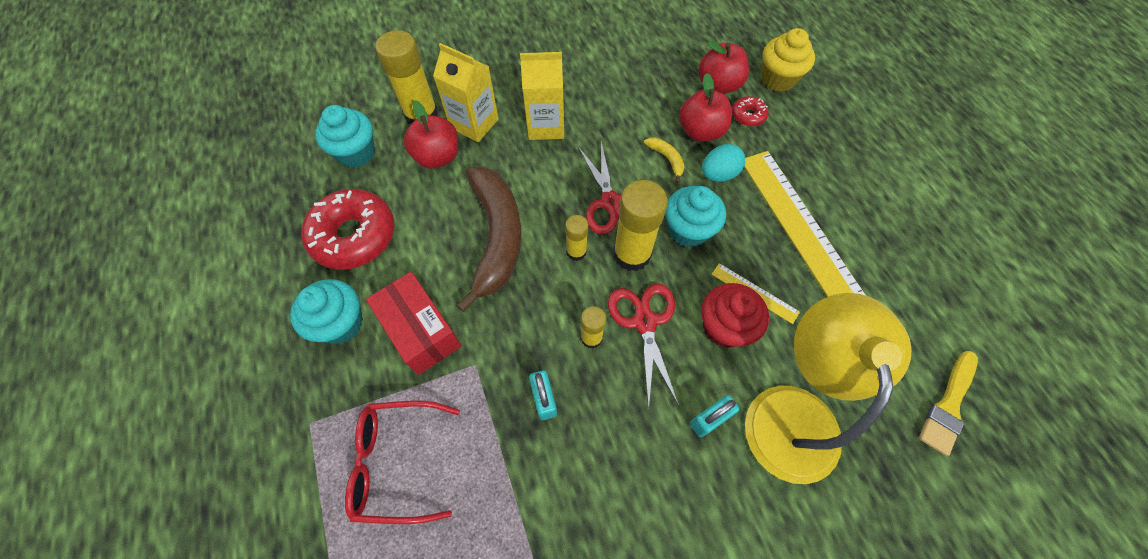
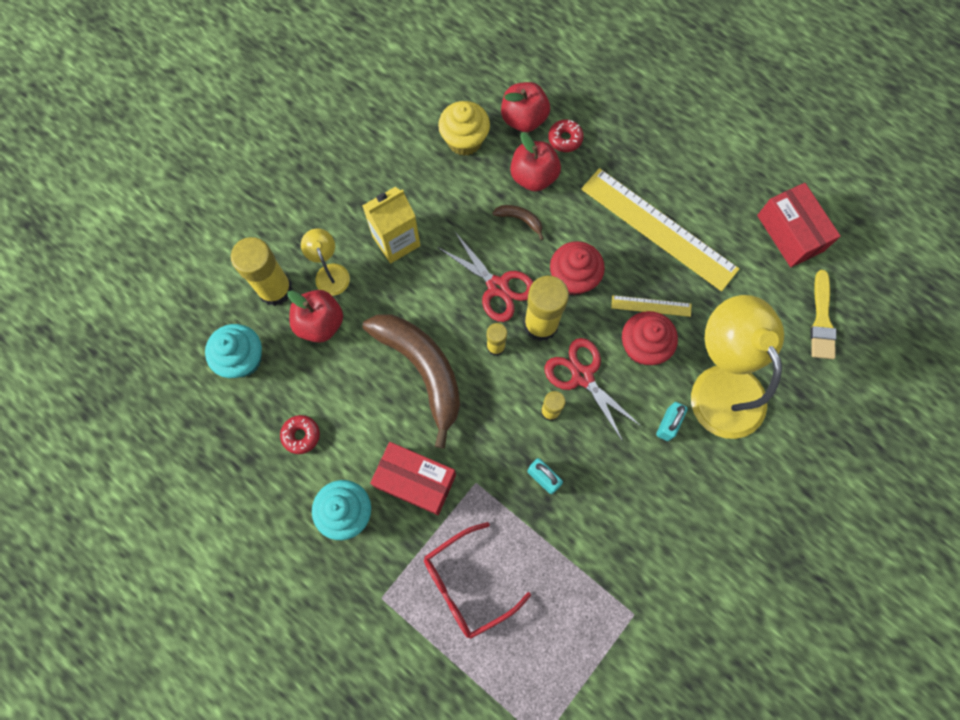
camera: 30 degrees left, 10 degrees up
(354, 236) = (301, 435): red donut -> red donut, size x0.46
(474, 124) = (330, 272): yellow carton -> yellow lamp
(667, 159) = (520, 220): yellow banana -> brown banana
(688, 230) = (573, 278): turquoise cupcake -> red cupcake
(718, 174) = (570, 212): turquoise egg -> none
(777, 79) = (571, 85): yellow cupcake -> yellow cupcake (464, 140)
(947, 298) = (790, 233): none -> red box

